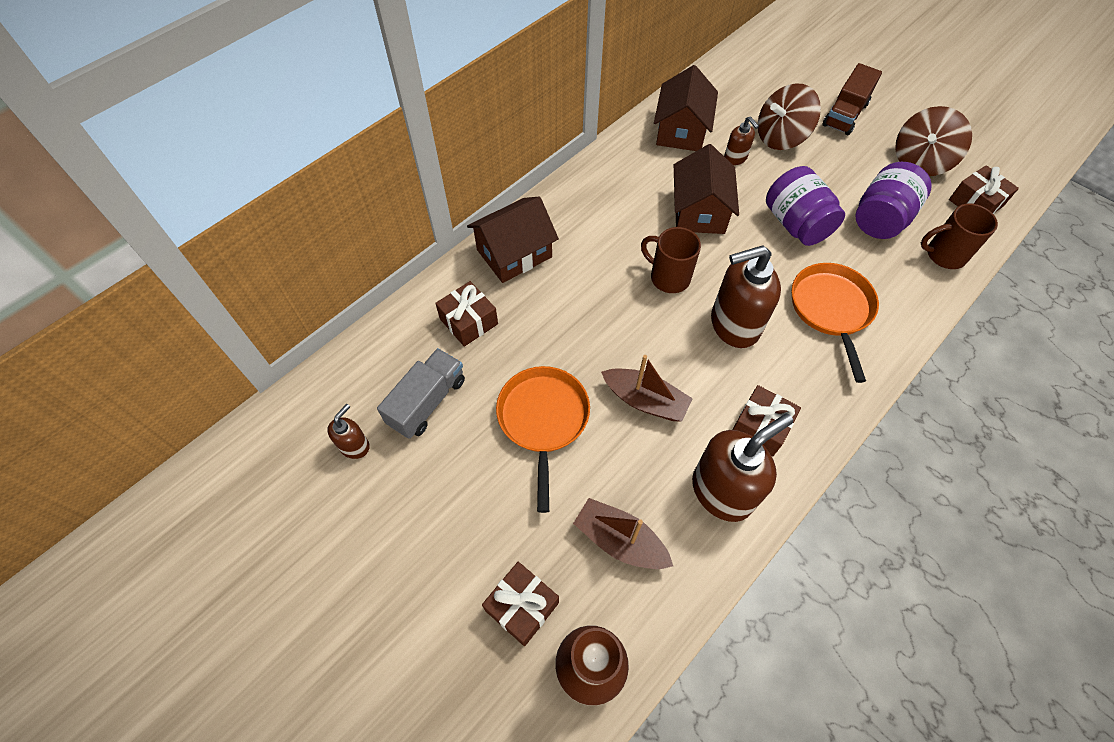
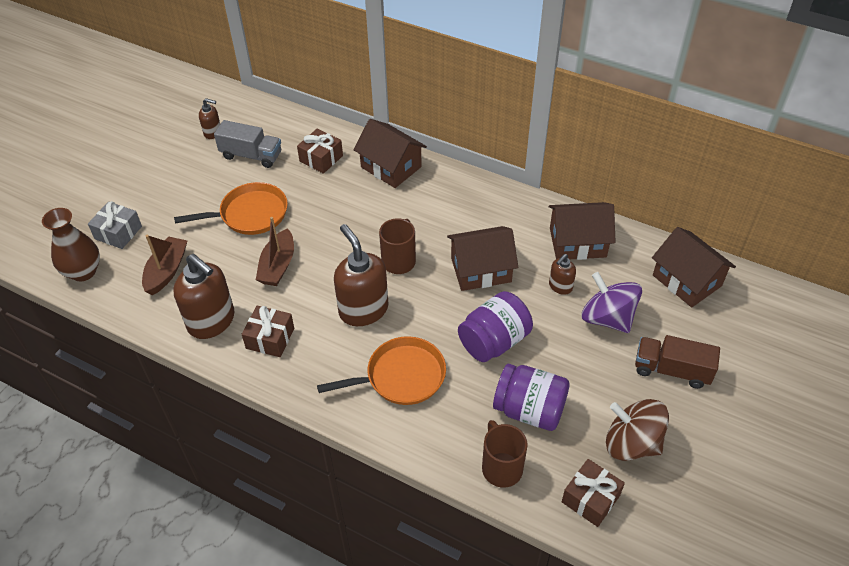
camera: 75 degrees right, 10 degrees down
(522, 606) = (118, 232): brown gift -> grey gift
(746, 75) = (686, 280): none -> brown house
(780, 137) = (607, 318): brown spinning top -> purple spinning top

